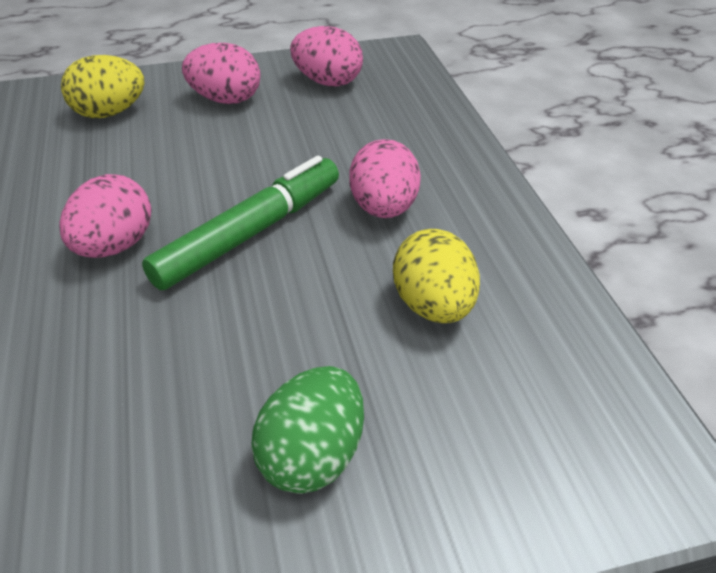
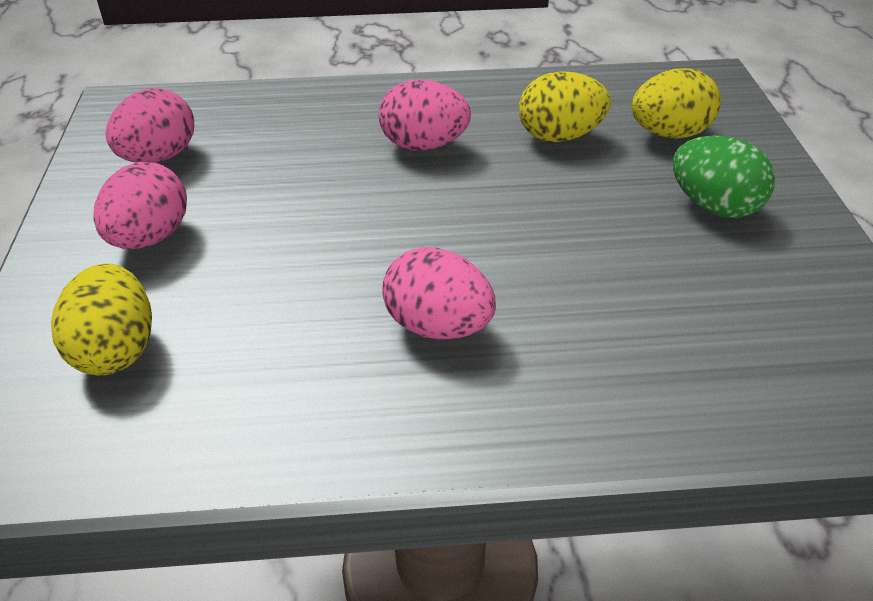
camera: 80 degrees left, 0 degrees up
(250, 233) = (440, 227): green marker -> none
(476, 414) = (669, 133): none -> yellow egg

